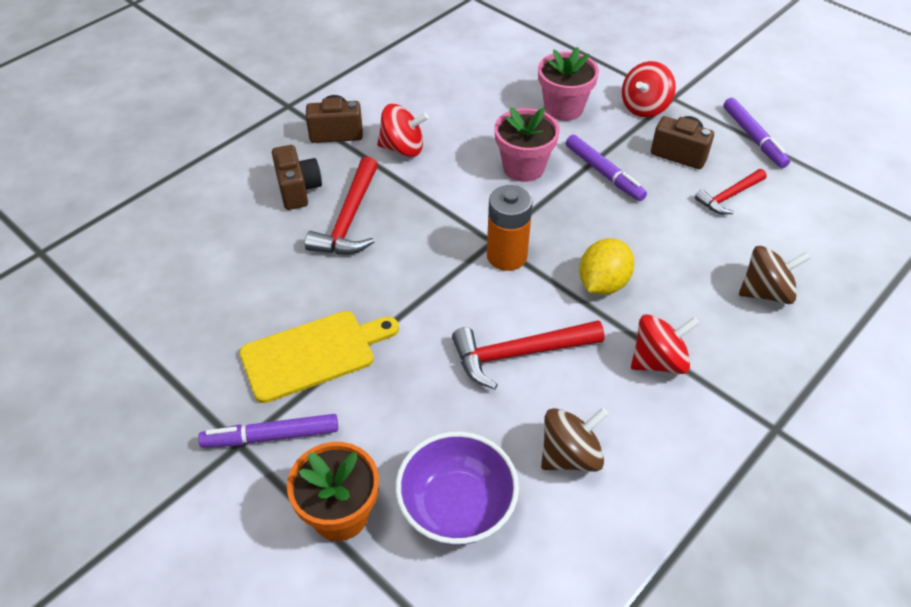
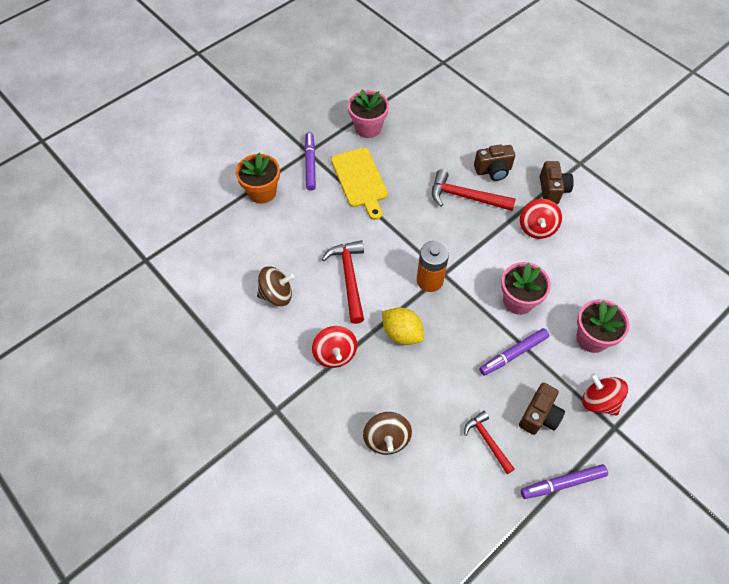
camera: 95 degrees right, 10 degrees up
(187, 351) = (368, 128): none -> pink flower pot
(457, 506) = (256, 239): purple bowl -> none
(570, 455) = (277, 294): brown spinning top -> brown spinning top turned 75 degrees counterclockwise

